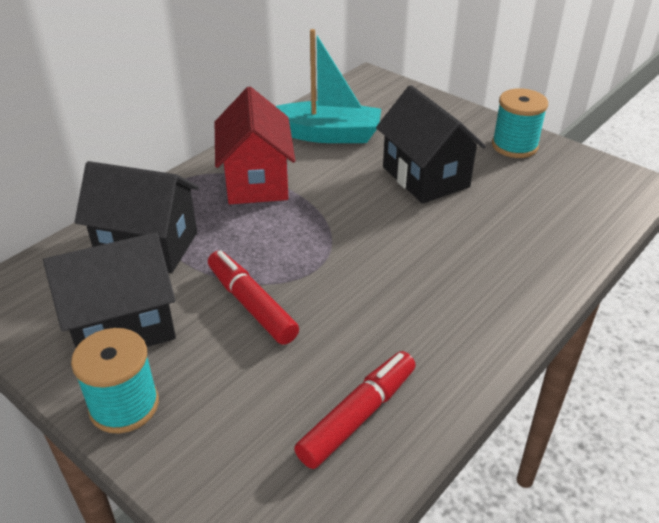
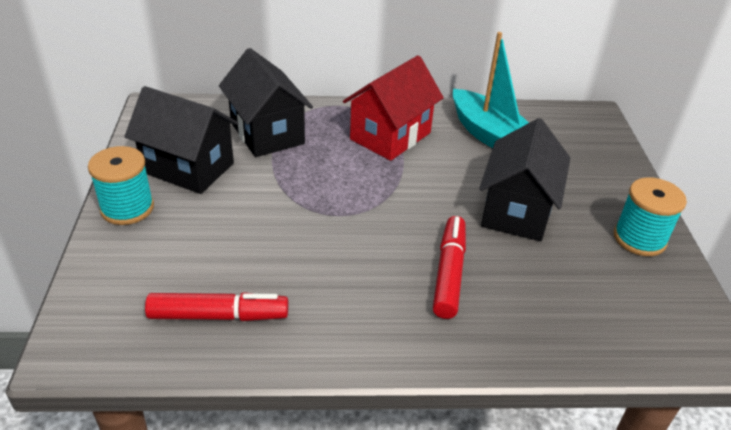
camera: 45 degrees right, 0 degrees up
(251, 305) = (267, 207): red marker -> red marker (449, 273)

